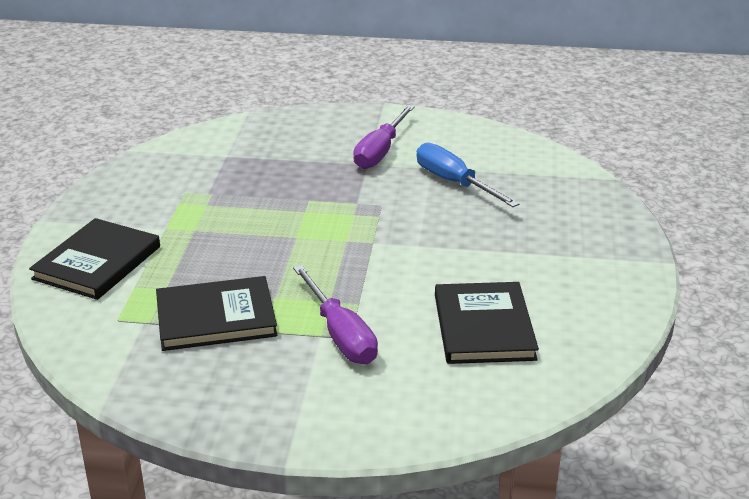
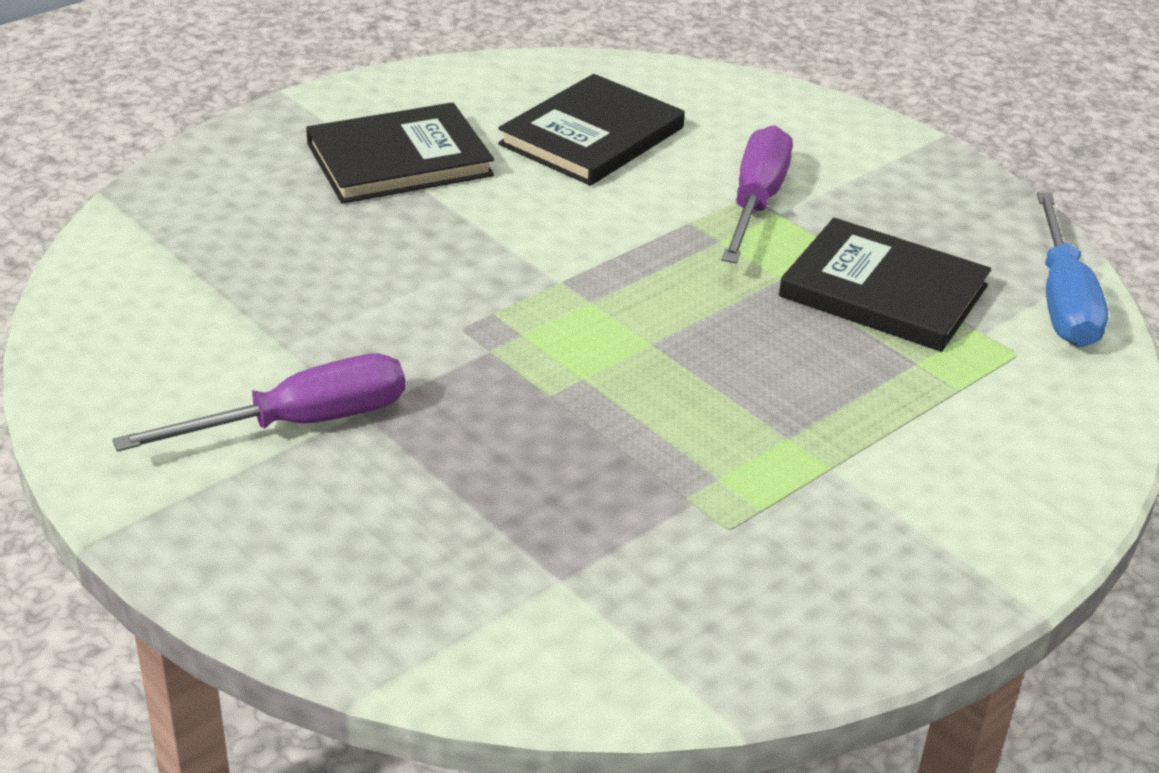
camera: 140 degrees left, 5 degrees up
(97, 263) = (990, 459): black book -> black book (399, 160)
(454, 183) = (304, 303): blue screwdriver -> blue screwdriver (1063, 300)

